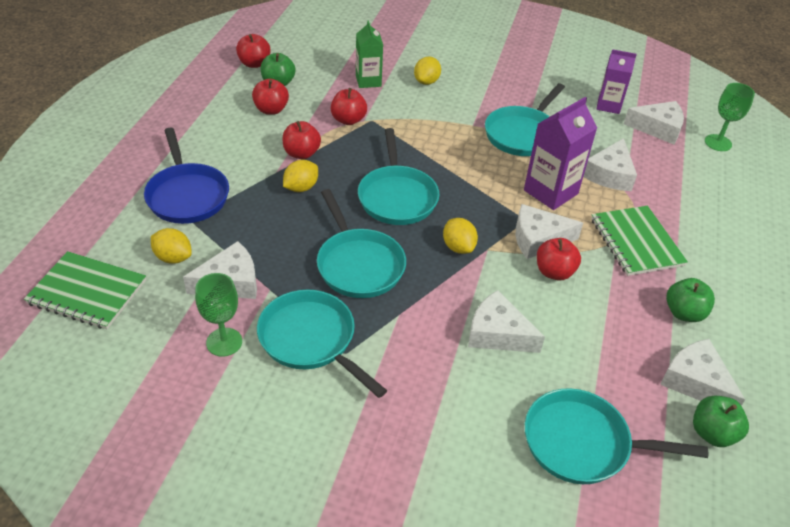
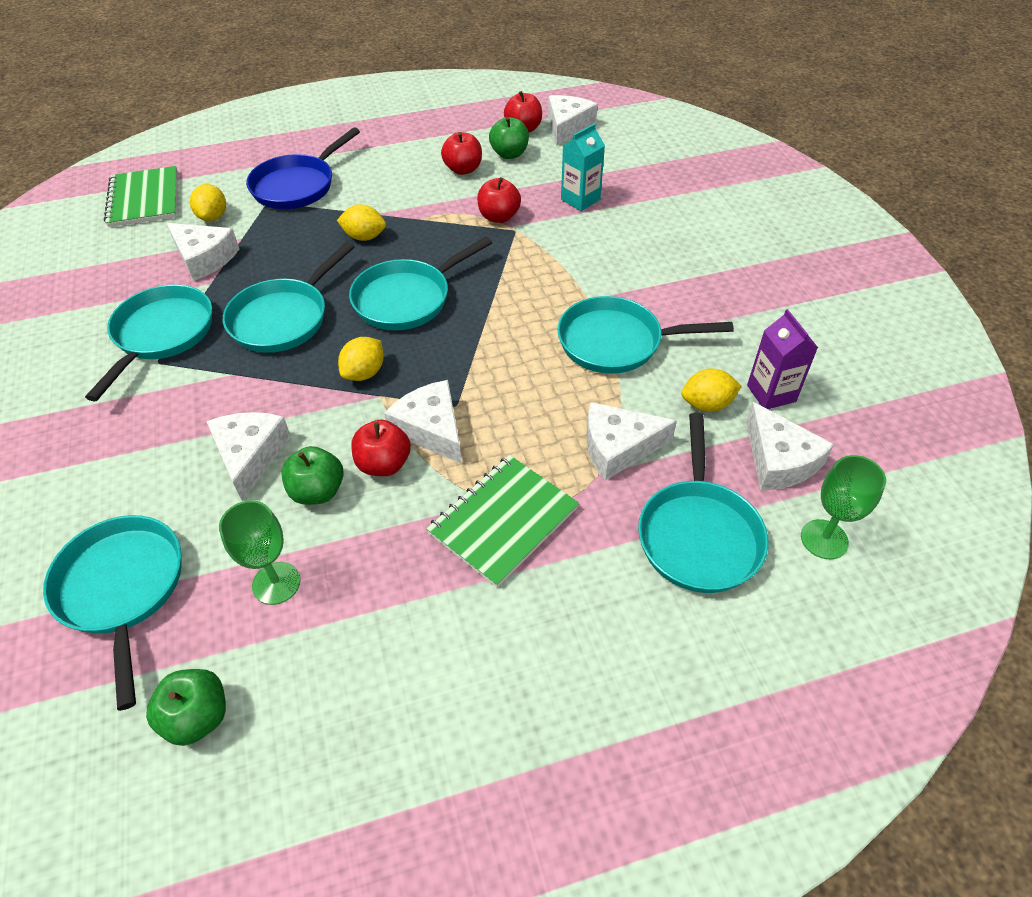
camera: 60 degrees right, 5 degrees up
(224, 342) = (129, 289): green goblet -> green goblet (276, 583)
(301, 153) = (415, 215): red apple -> none
(368, 81) = (580, 200): green carton -> turquoise carton
(426, 82) = (628, 235): yellow lemon -> yellow lemon (707, 404)
(550, 192) = (528, 407): purple carton -> none
(684, 313) = (401, 617): green apple -> green apple (318, 491)
(690, 178) = (698, 534): none -> turquoise pan
(695, 382) = (280, 670): white cheese -> white cheese (567, 127)

